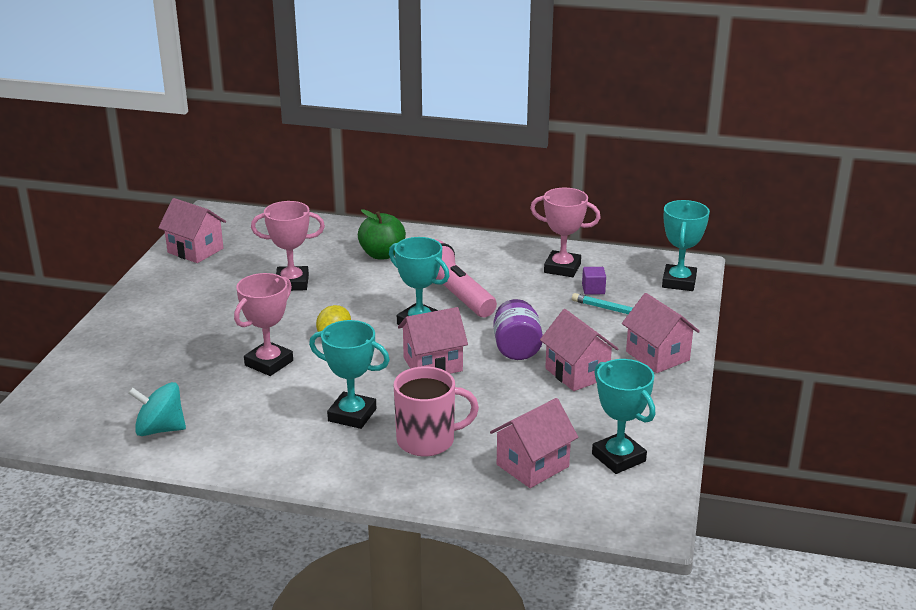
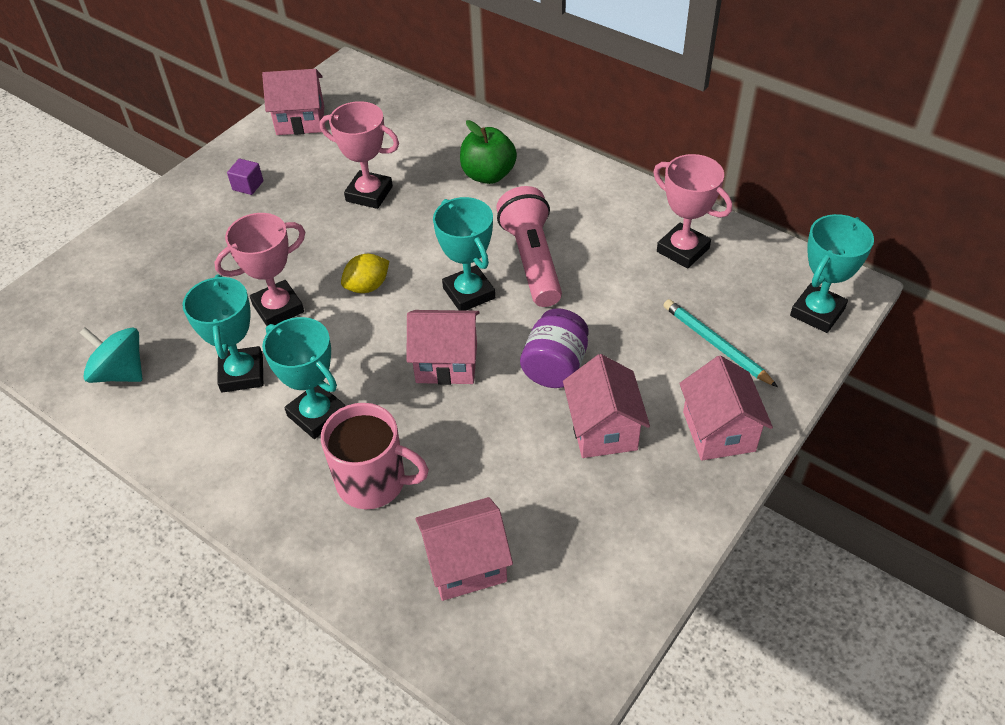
camera: 25 degrees right, 20 degrees up
(195, 250) = (300, 121): pink house -> pink house turned 60 degrees counterclockwise
(593, 289) = (701, 295): purple cube -> purple cube (248, 185)
(618, 458) = (574, 588): turquoise trophy -> turquoise trophy (242, 373)

